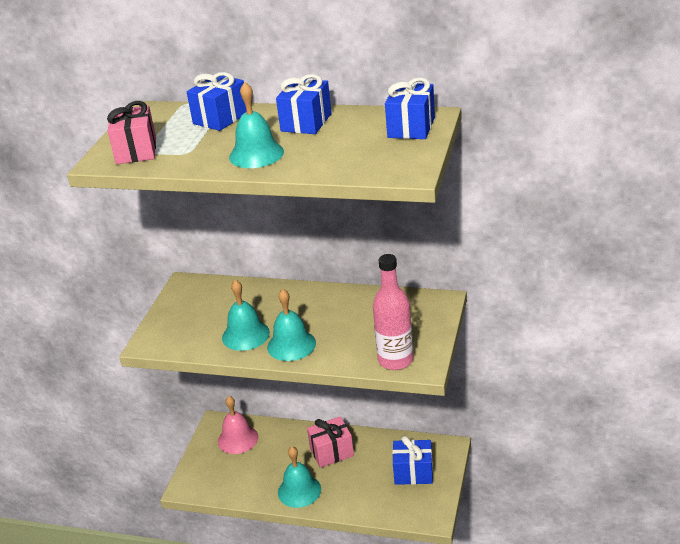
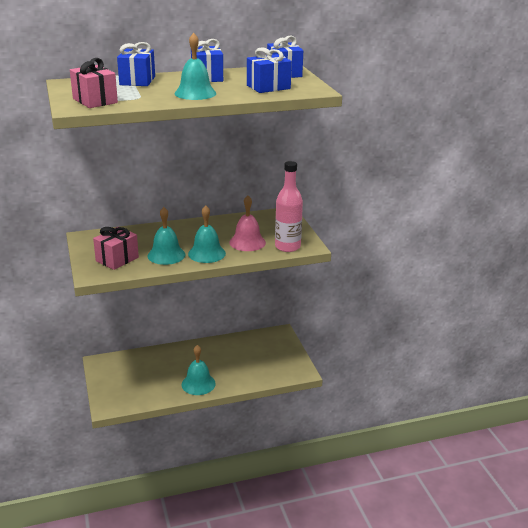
camera: 35 degrees left, 5 degrees down
(238, 439) = (125, 367): pink bell -> pink bell (247, 242)
(331, 452) = (203, 356): pink gift -> pink gift (117, 259)
(413, 472) = (269, 352): blue gift -> blue gift (268, 87)

